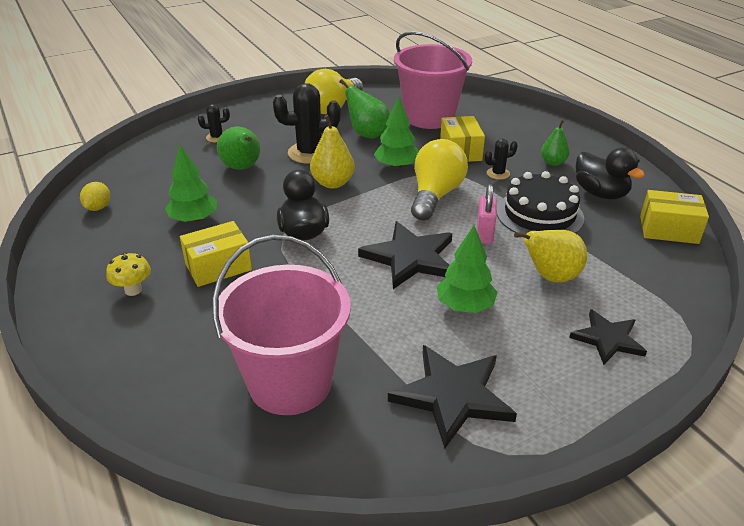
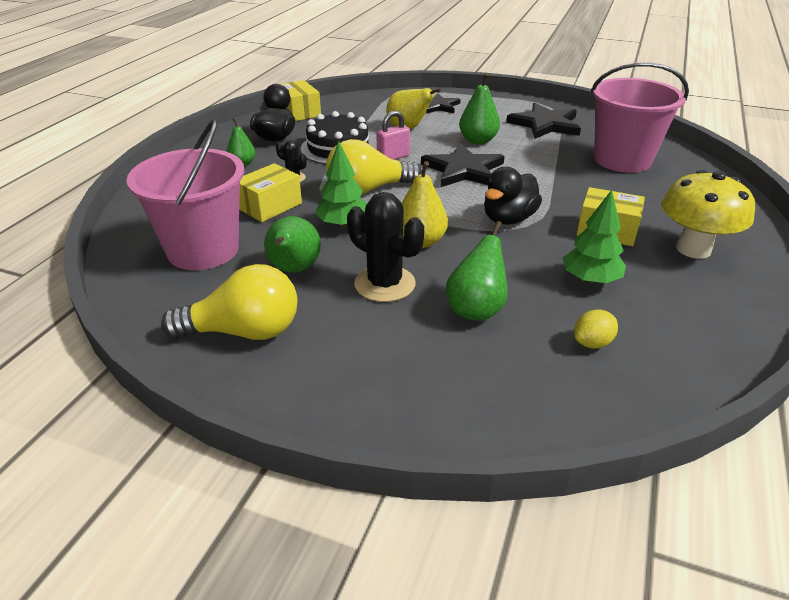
camera: 130 degrees left, 0 degrees up
(98, 207) = (689, 354): yellow lemon -> yellow lemon (592, 343)
(133, 290) = (693, 249): yellow mushroom -> yellow mushroom, size x2.01
(217, 137) = (446, 380): black cactus -> none
(465, 306) = (478, 141): green tree -> green pear

